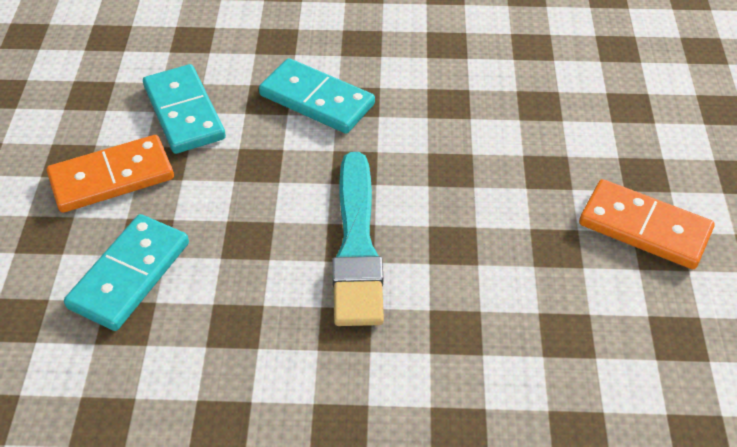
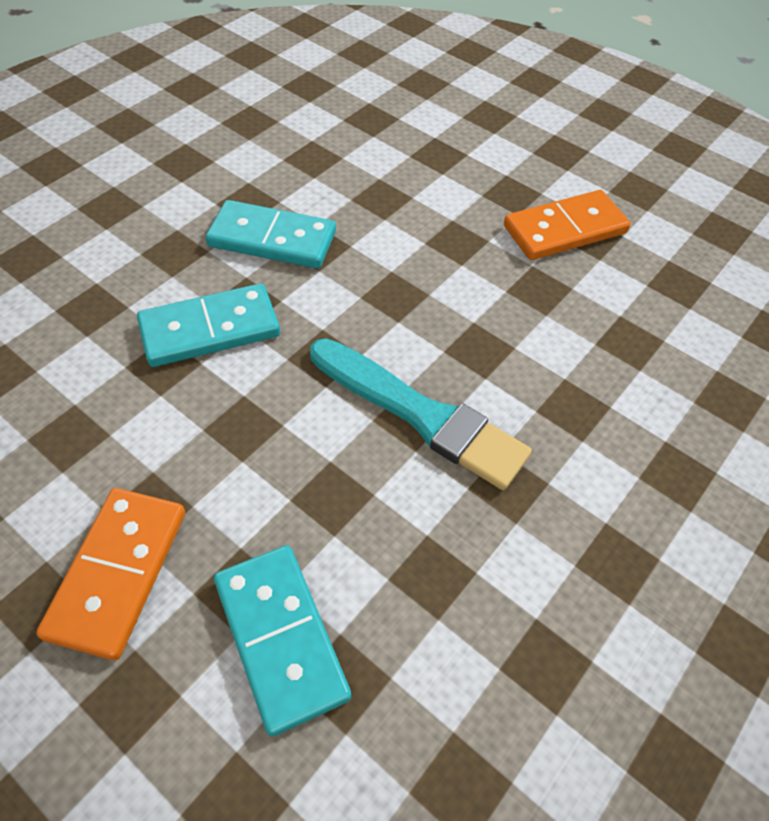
camera: 55 degrees left, 5 degrees up
(184, 112) = (99, 445): turquoise domino -> turquoise domino (272, 239)

